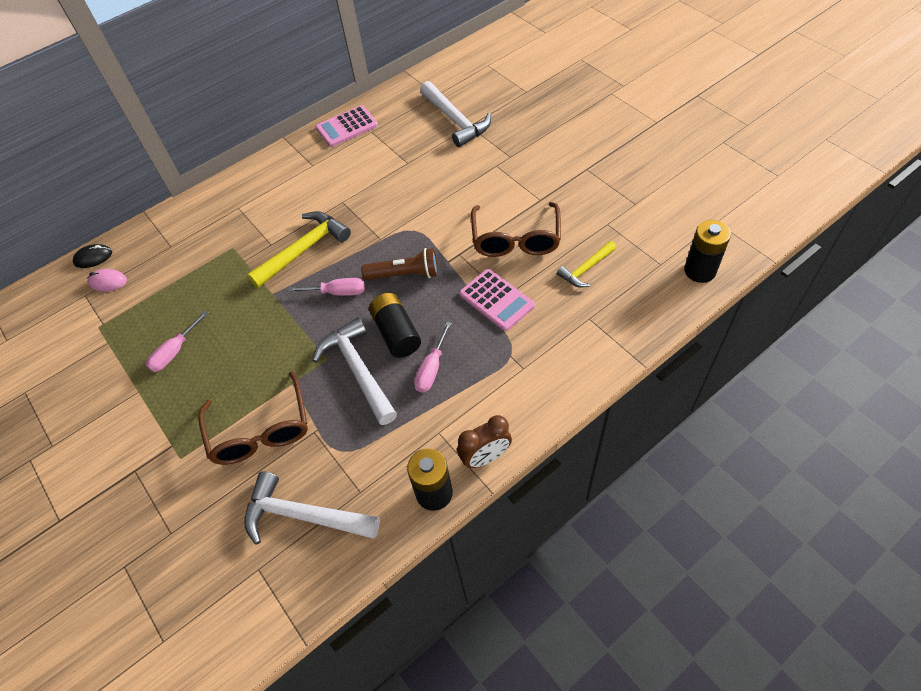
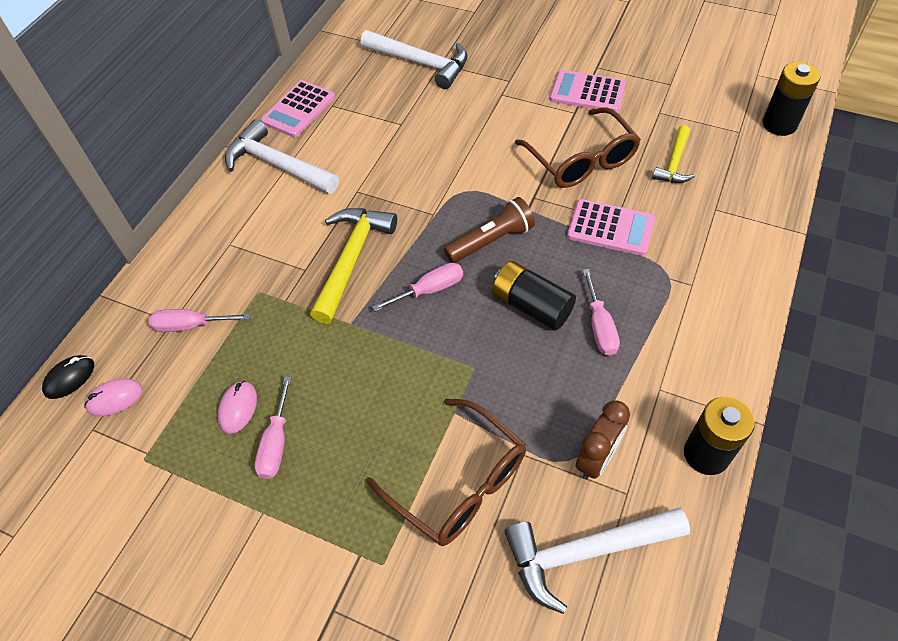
camera: 30 degrees left, 0 degrees up
(169, 319) = (238, 408): none -> pink mouse
(179, 253) = (190, 325): none -> pink screwdriver
(358, 370) = (520, 363): white hammer -> white hammer (277, 165)
(485, 457) = (727, 391): brown clock -> brown clock (597, 458)
(562, 187) = (587, 92): none -> pink calculator

